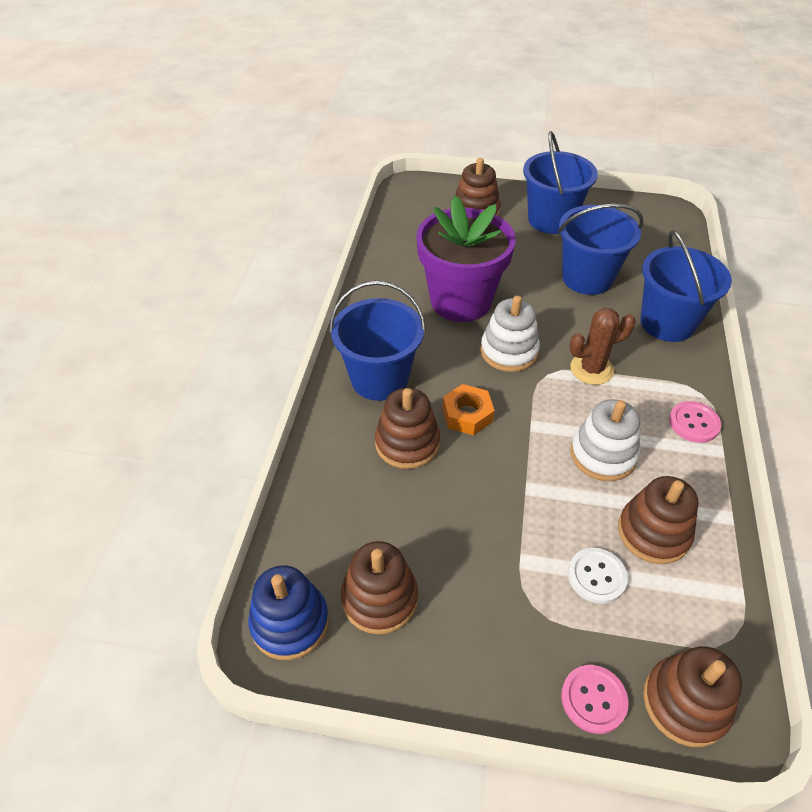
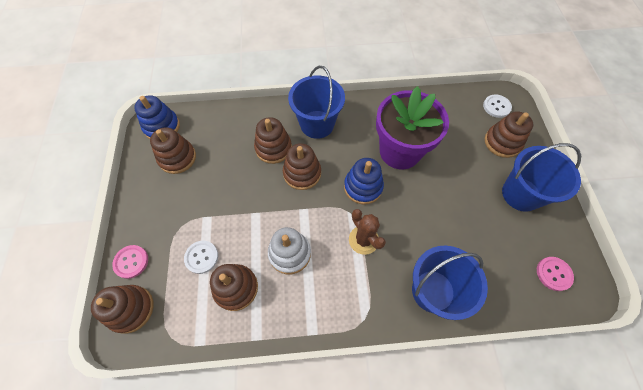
camera: 75 degrees right, 15 degrees up
(420, 200) = (496, 107): none -> white button
(467, 415) = (302, 173): orange nut -> brown stacking toy
(509, 351) = (363, 187): white stacking toy -> blue stacking toy
(587, 278) = (460, 228): blue bucket -> none
(694, 423) = (333, 313): pink button -> pink button (553, 274)

